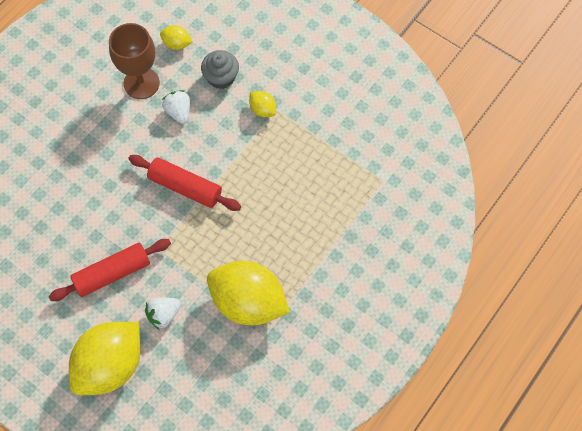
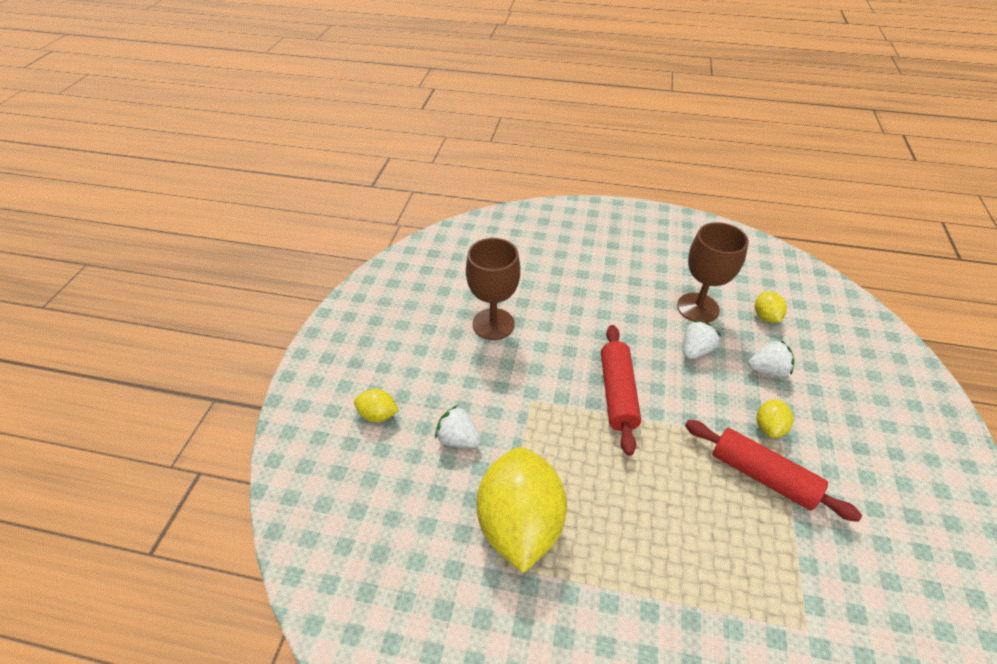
camera: 65 degrees right, 20 degrees down
(68, 242) = (493, 324): none -> brown goblet
(110, 365) = (378, 415): yellow lemon -> yellow lemon, size x0.43
(112, 273) = (481, 372): red rolling pin -> red rolling pin (762, 475)
(221, 77) = (767, 370): grey cupcake -> white strawberry

